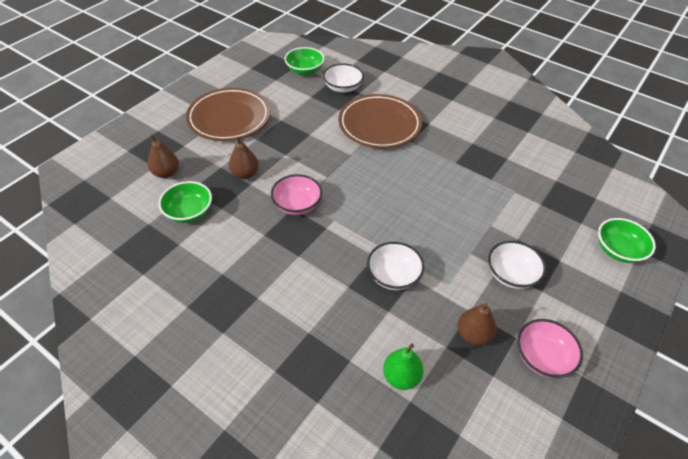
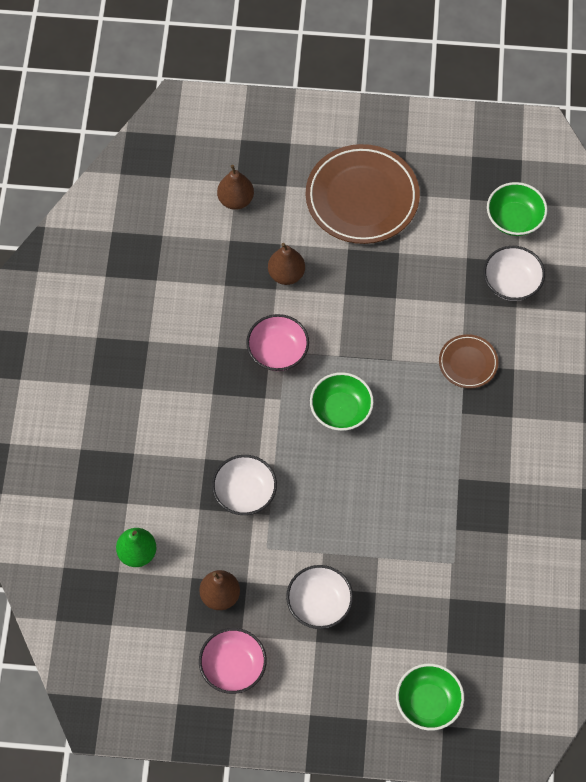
camera: 60 degrees right, 15 degrees up
(189, 212) = (200, 260): green bowl -> green bowl (341, 410)
(379, 125) = (468, 363): brown plate -> brown plate, size x0.50

